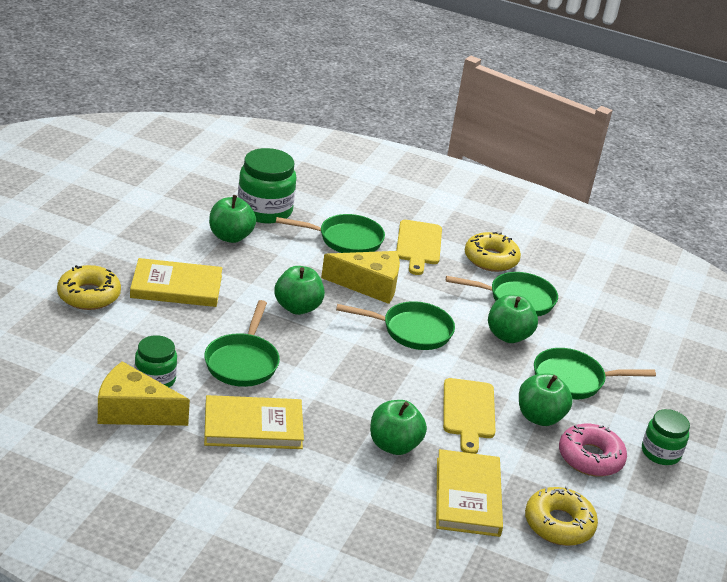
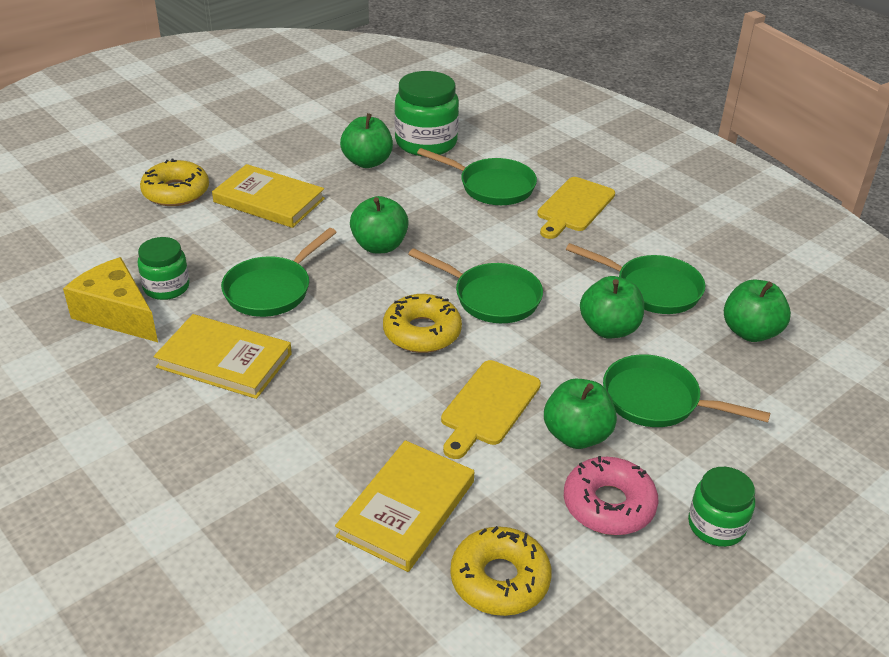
camera: 30 degrees right, 5 degrees up
(369, 285) = (480, 238): yellow cheese -> none
(394, 445) = (365, 422): green apple -> green apple (750, 332)
(491, 259) = (653, 238): yellow donut -> yellow donut (422, 332)

